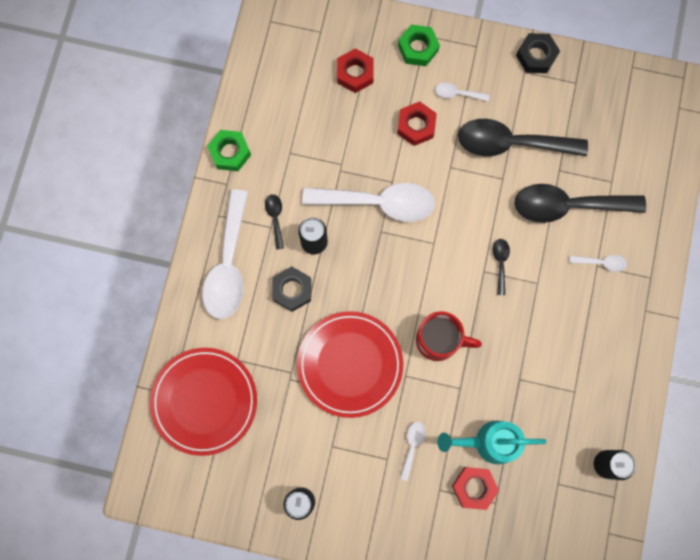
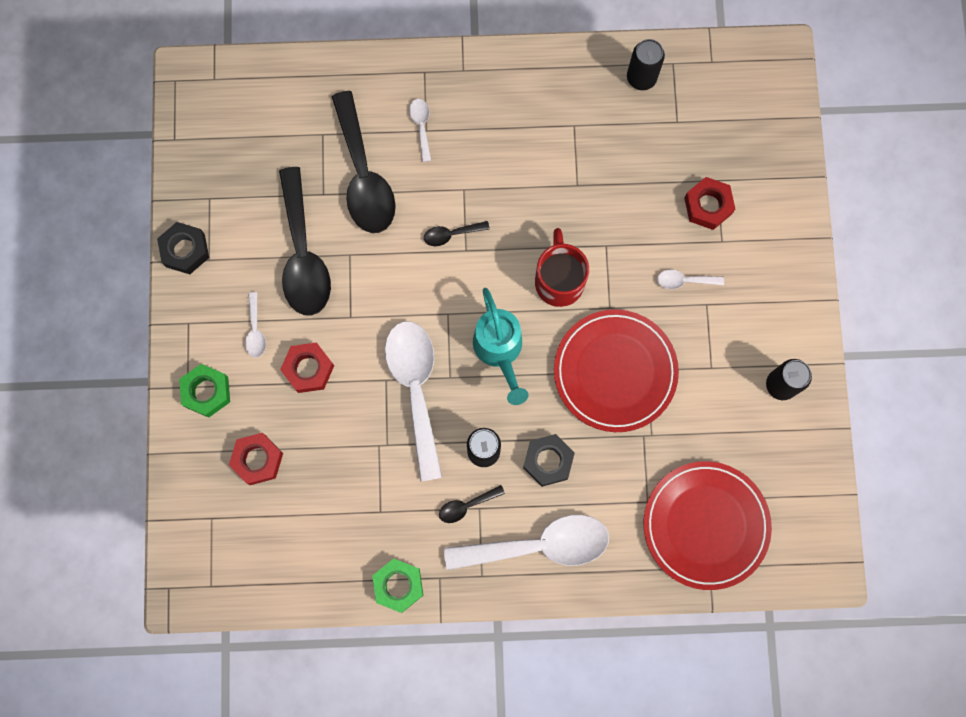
camera: 105 degrees left, 0 degrees up
(489, 442) = (655, 201): turquoise watering can -> turquoise watering can (499, 351)

